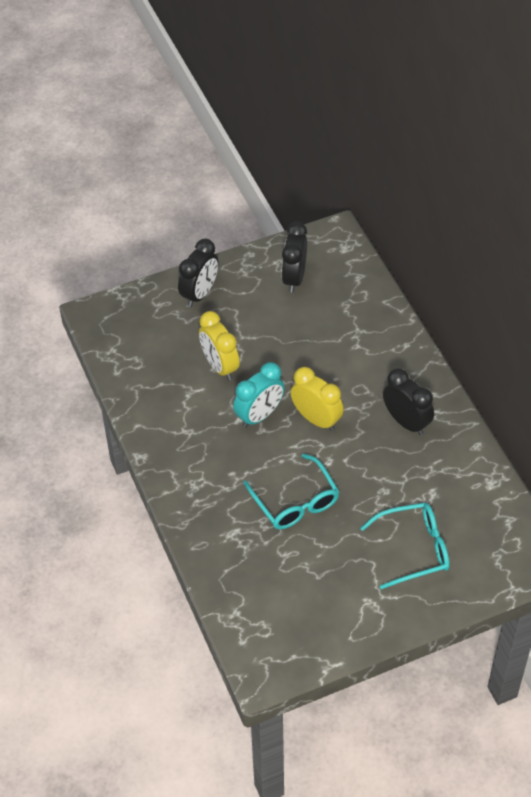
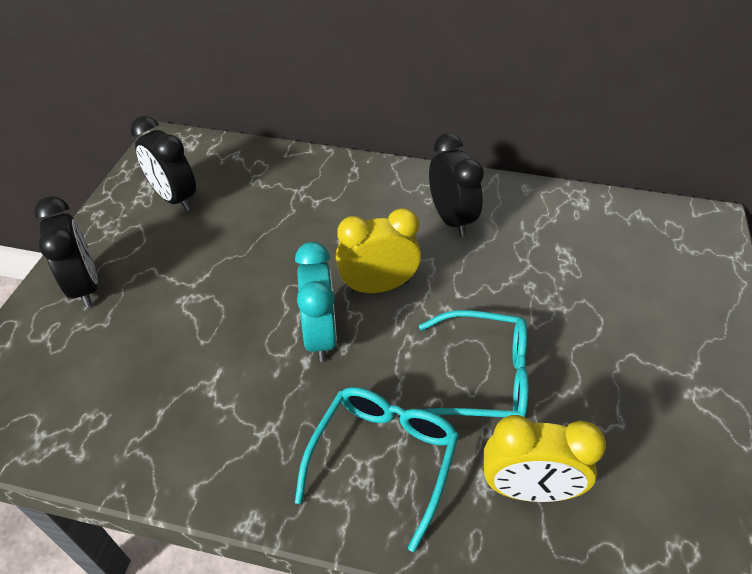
camera: 55 degrees left, 5 degrees down
(220, 366) = (208, 330): yellow clock -> yellow clock (528, 489)
(406, 422) = (451, 219): black clock -> black clock turned 75 degrees clockwise
(414, 549) = (633, 306): turquoise glasses -> turquoise glasses (383, 458)

